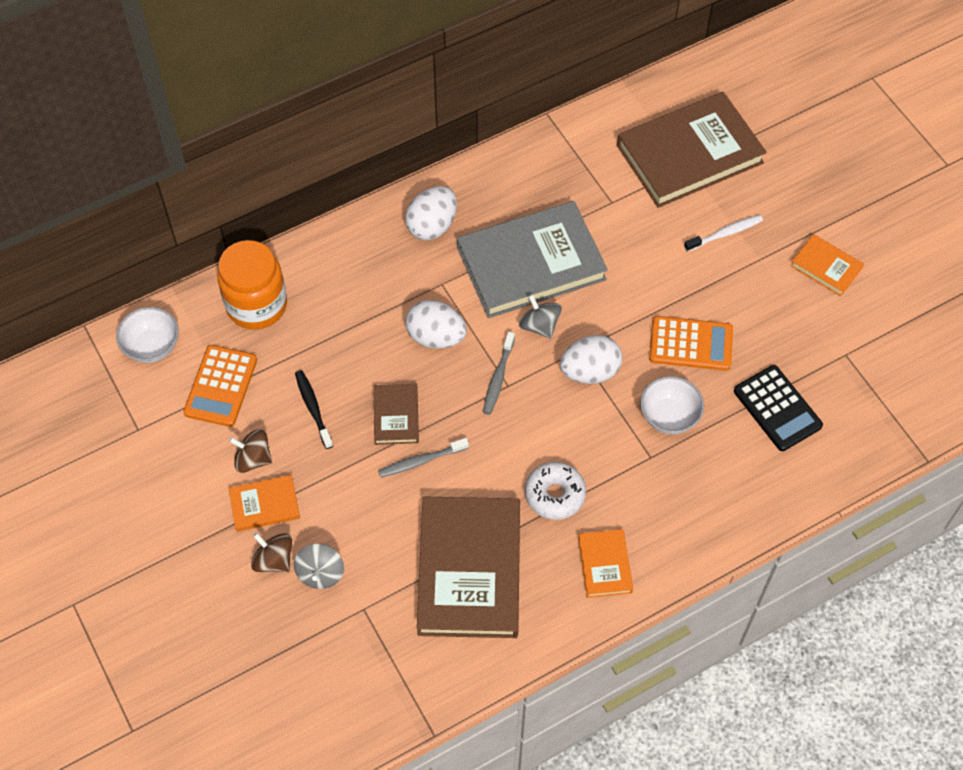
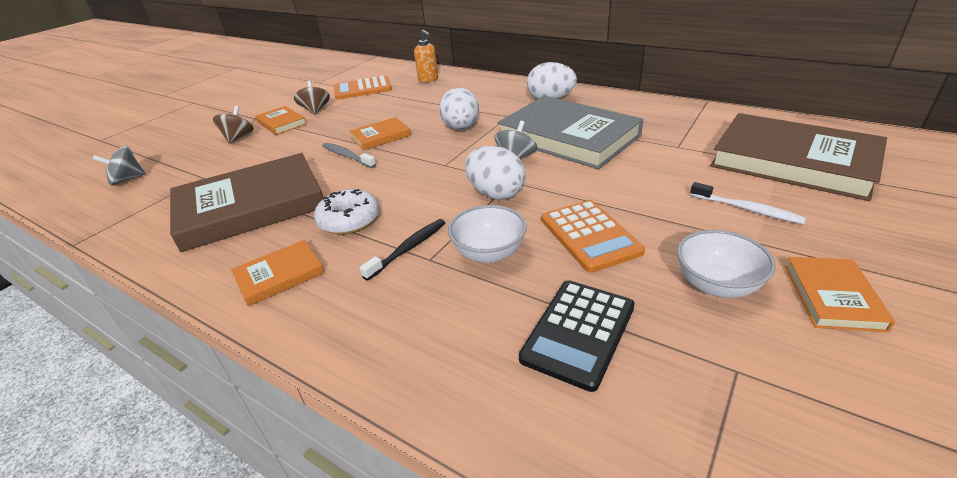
camera: 65 degrees right, 25 degrees down
(152, 346) = (376, 69): white bowl -> white bowl (716, 285)
(256, 305) = (428, 80): orange jar -> orange soap dispenser
(313, 408) = (366, 113): black toothbrush -> black toothbrush (408, 249)
(320, 573) = (231, 154): grey spinning top -> grey spinning top (127, 180)
(396, 416) = (380, 136): brown book -> orange book
(498, 377) = (448, 159): grey toothbrush -> none

